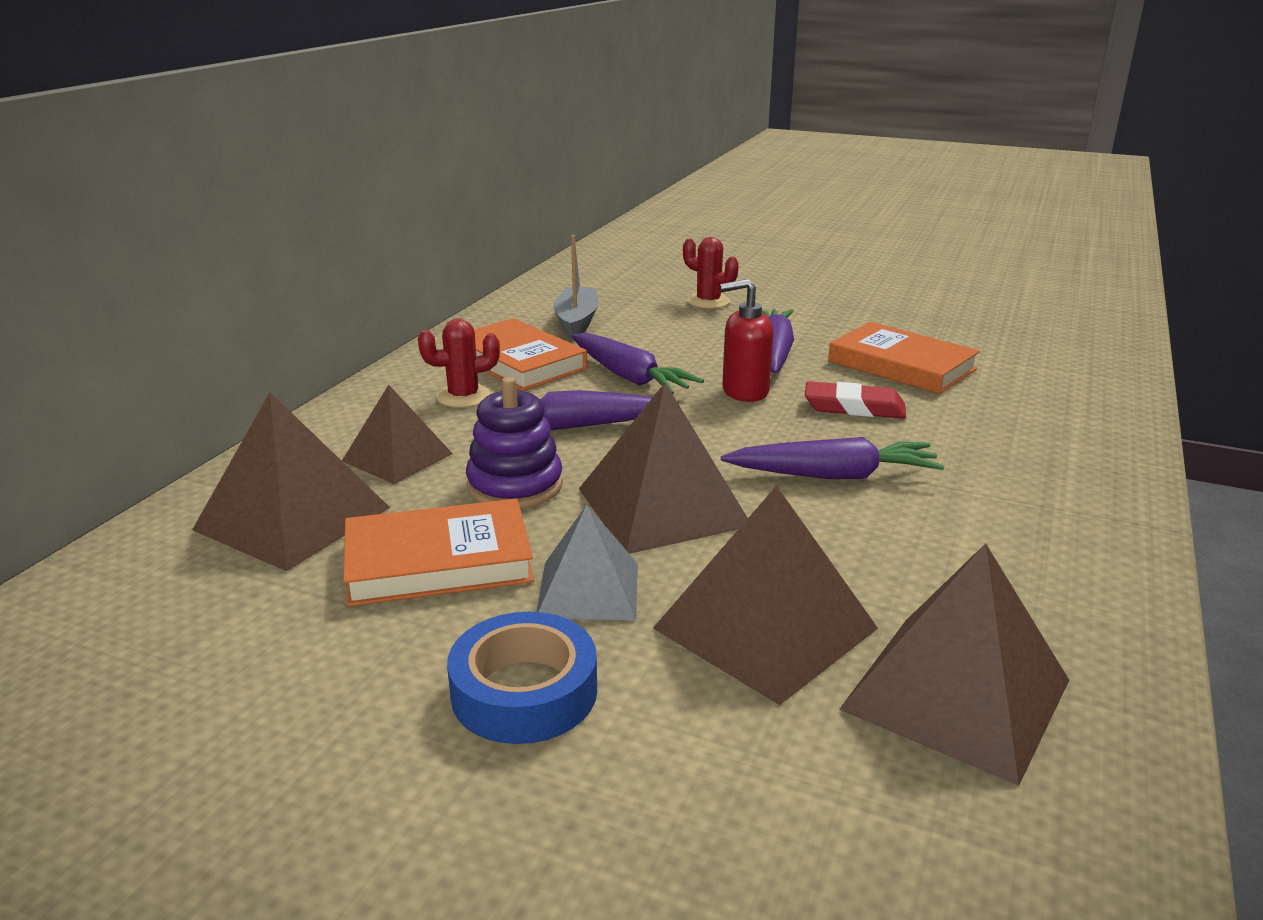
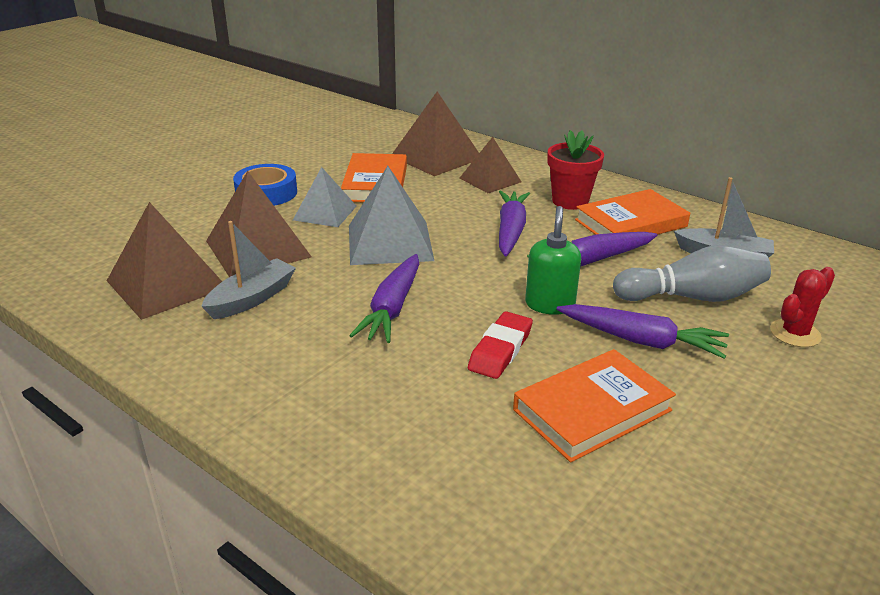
camera: 105 degrees right, 5 degrees up
(463, 397) = (570, 201): red cactus -> red flower pot
(515, 486) = (439, 206): purple stacking toy -> none
(663, 507) = (389, 242): brown pyramid -> grey pyramid
(675, 334) = (692, 297): none -> grey bowling pin
(744, 391) = (550, 304): red soap dispenser -> green soap dispenser
(912, 587) = (252, 298): none -> grey boat

